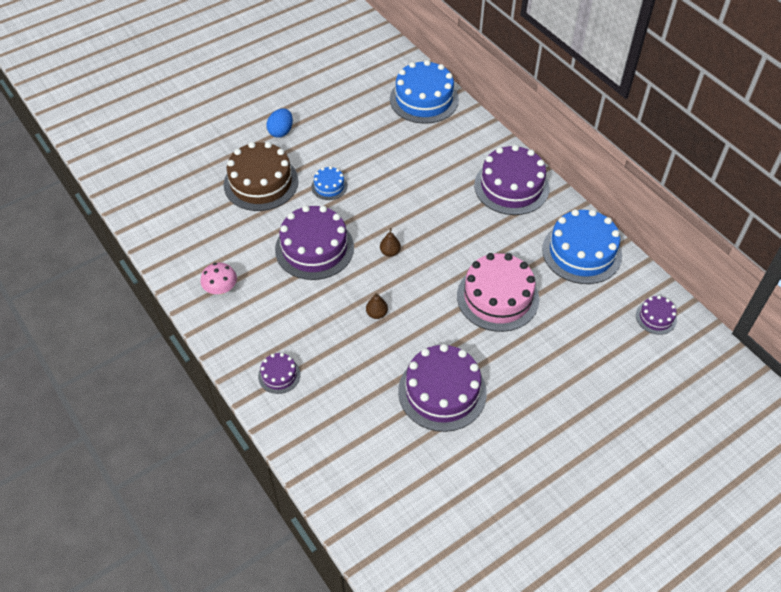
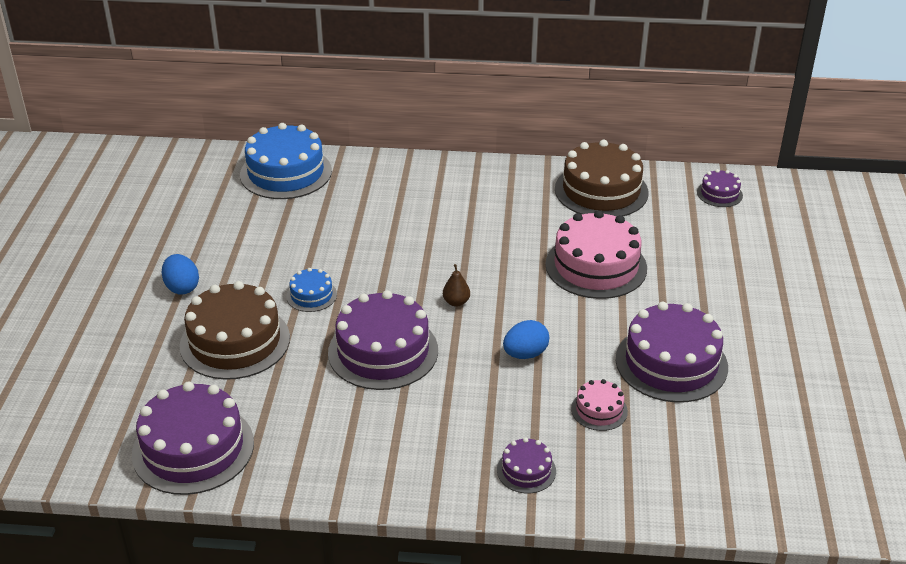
camera: 50 degrees left, 15 degrees down
(221, 289) = (349, 455): pink mushroom -> none
(362, 380) = (599, 410): none -> pink cake
(377, 314) = (525, 354): brown pear -> blue egg
(511, 186) = (473, 185): purple cake -> purple cake (193, 448)
(581, 252) = (601, 191): blue cake -> brown cake

